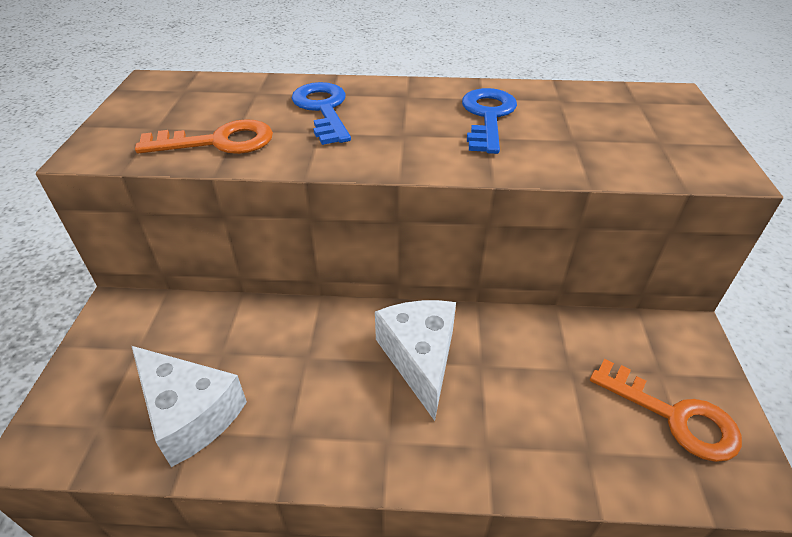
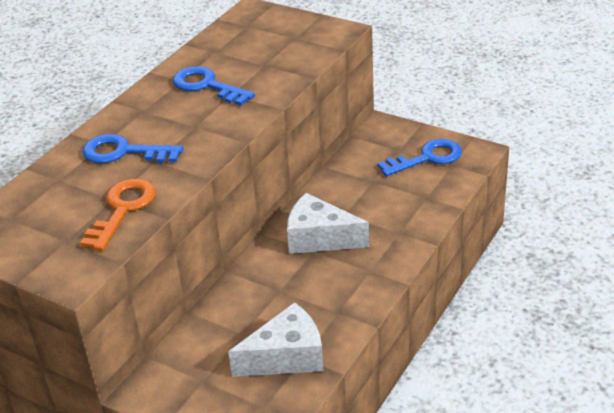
camera: 60 degrees left, 5 degrees down
(674, 416) = (427, 158): orange key -> blue key

